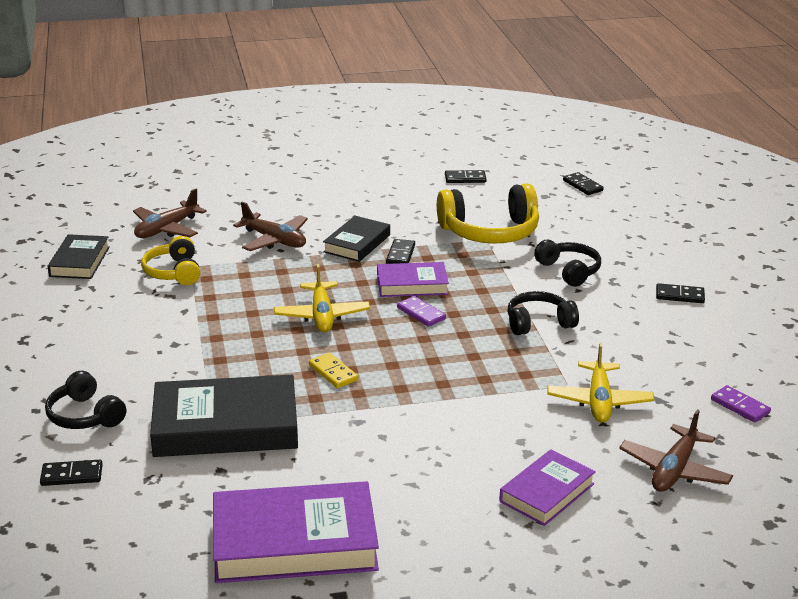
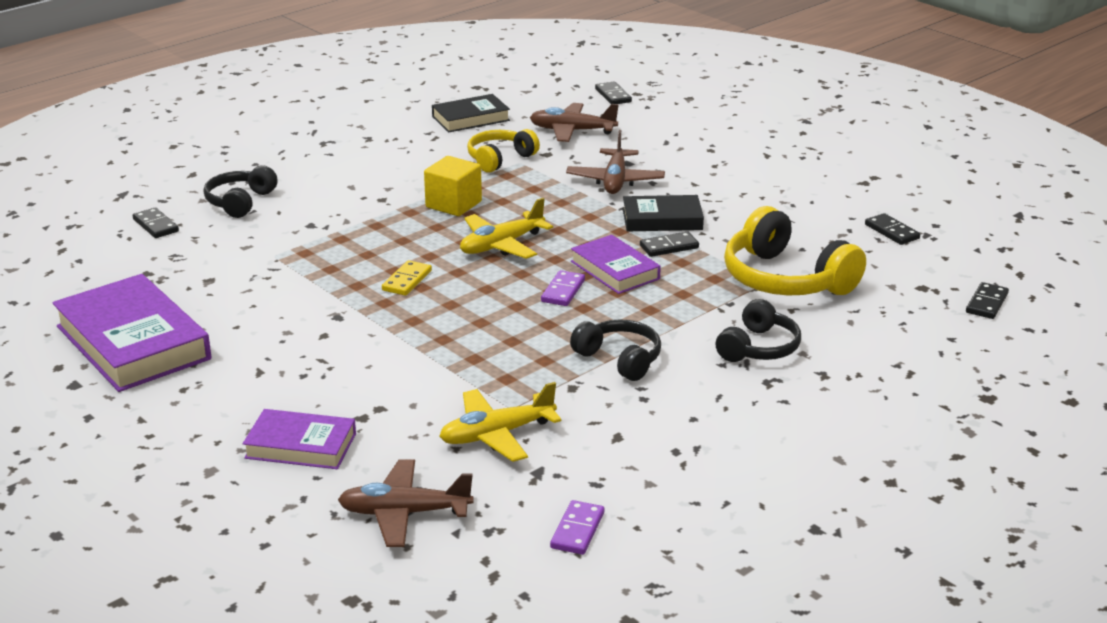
camera: 60 degrees right, 0 degrees up
(225, 425) = (276, 261): black book -> none
(227, 315) = (453, 204): none -> yellow cube
(679, 295) = (792, 433): black domino -> black domino (613, 95)

